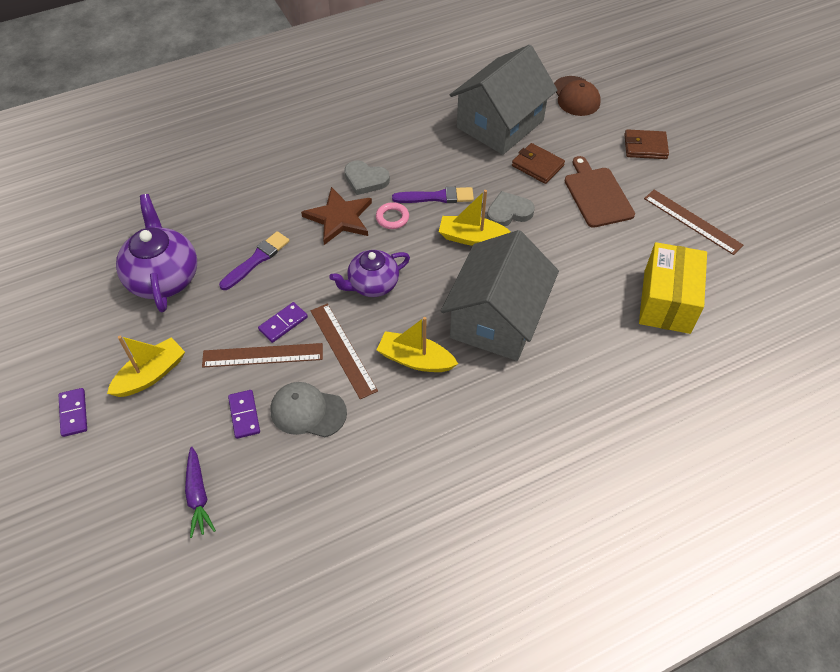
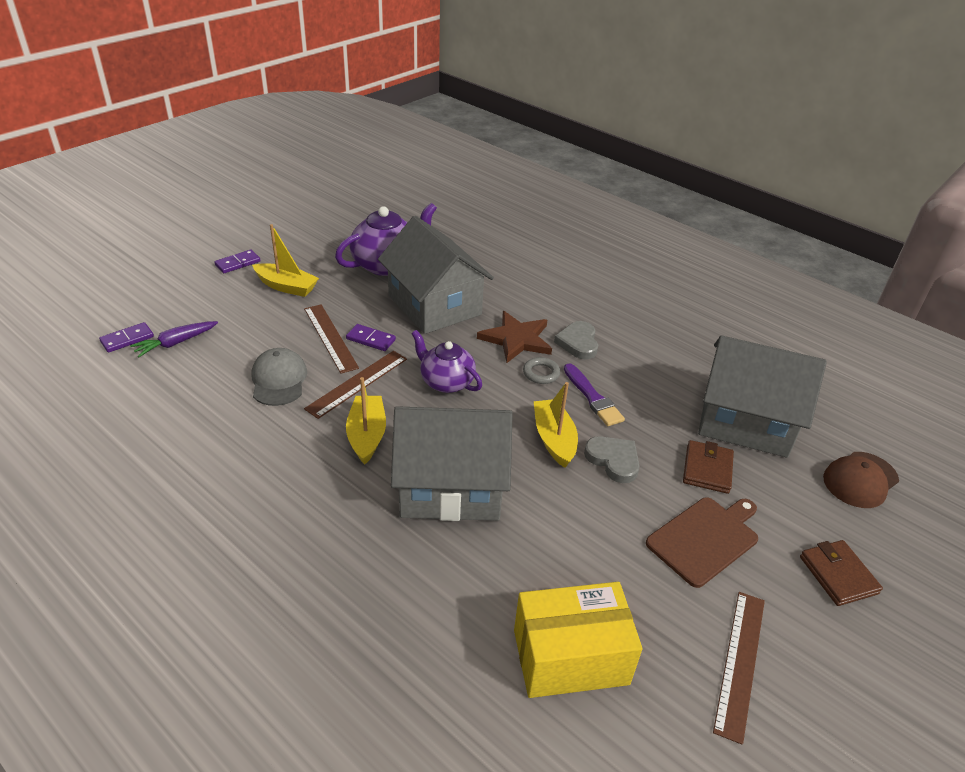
camera: 65 degrees right, 15 degrees down
(244, 415) = (263, 345): purple domino -> purple domino (127, 339)
(256, 260) = (434, 305): purple brush -> grey house
(392, 218) = (541, 373): pink ring -> grey ring

